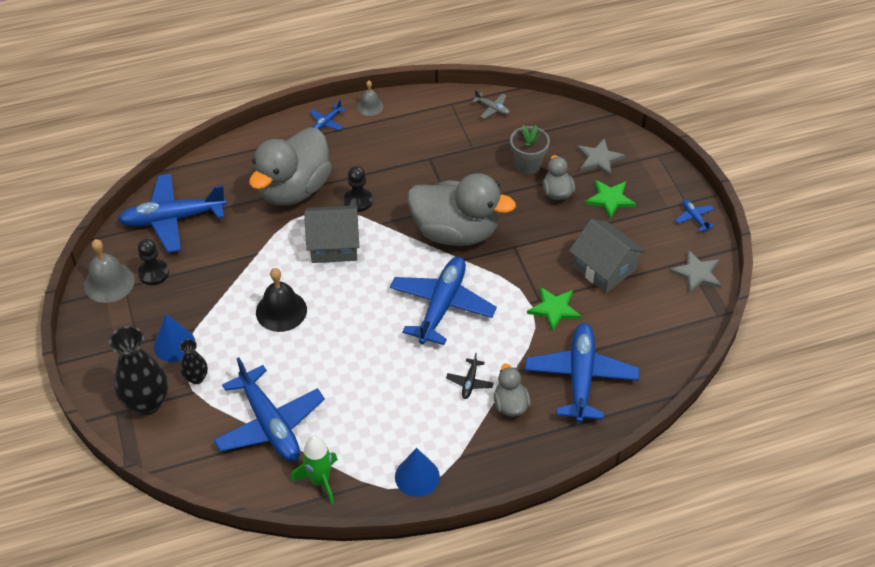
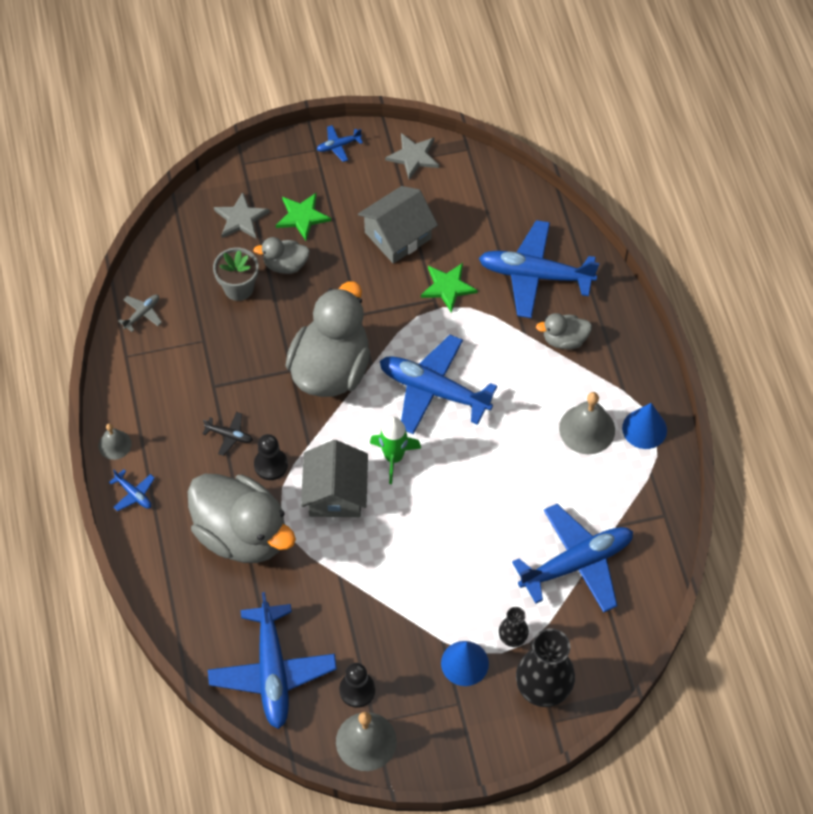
camera: 85 degrees left, 10 degrees up
(281, 311) = (426, 550): black bell -> none
(320, 481) = (646, 517): green rocket -> green rocket (393, 457)
(412, 427) = (587, 429): none -> grey bell
(470, 382) = (535, 373): black plane -> black plane (229, 435)

